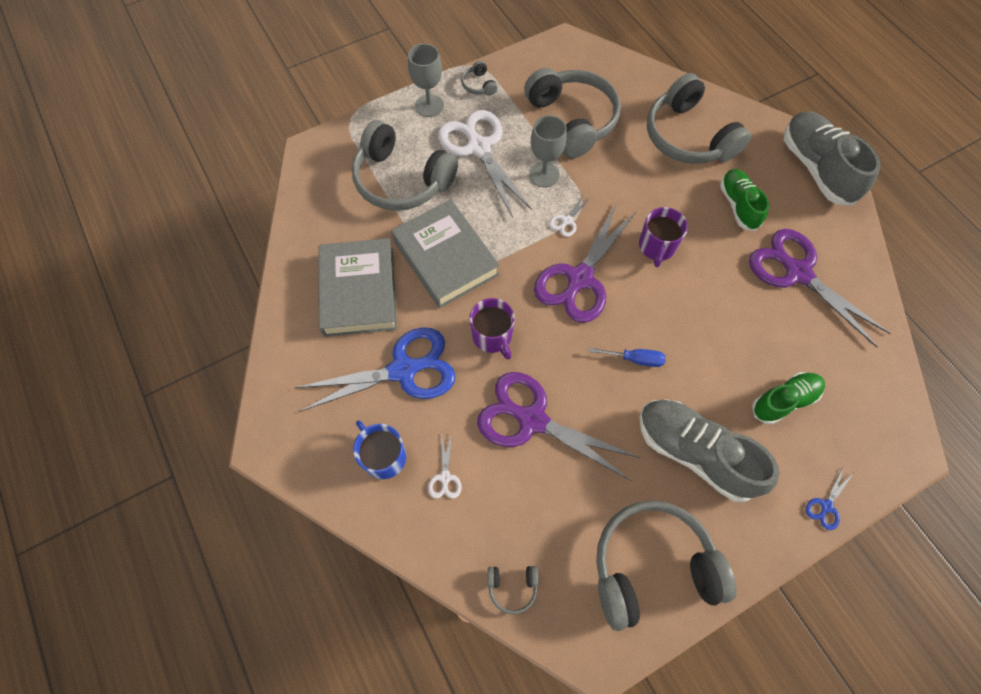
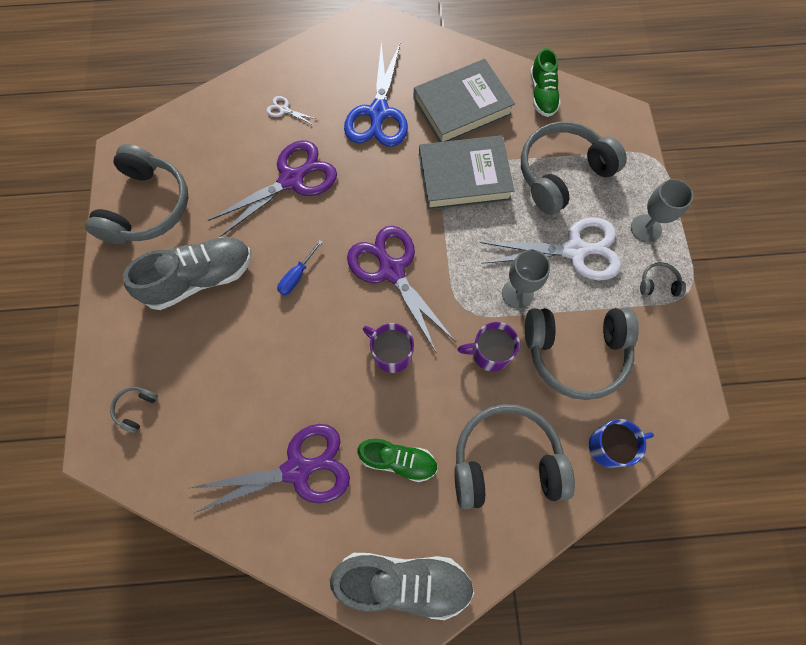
camera: 115 degrees right, 5 degrees up
(359, 291) = (462, 107): grey book -> grey book turned 45 degrees counterclockwise
(383, 456) = (320, 80): blue mug -> blue mug (610, 446)
(492, 336) = (374, 182): purple mug -> purple mug (490, 353)
(512, 587) = (191, 120): grey headphones -> grey headphones (136, 409)
(567, 221) = (456, 289): white scissors -> none
(784, 401) = (195, 373): green shoe -> green shoe (542, 94)
(826, 506) = (103, 350): blue scissors -> none

